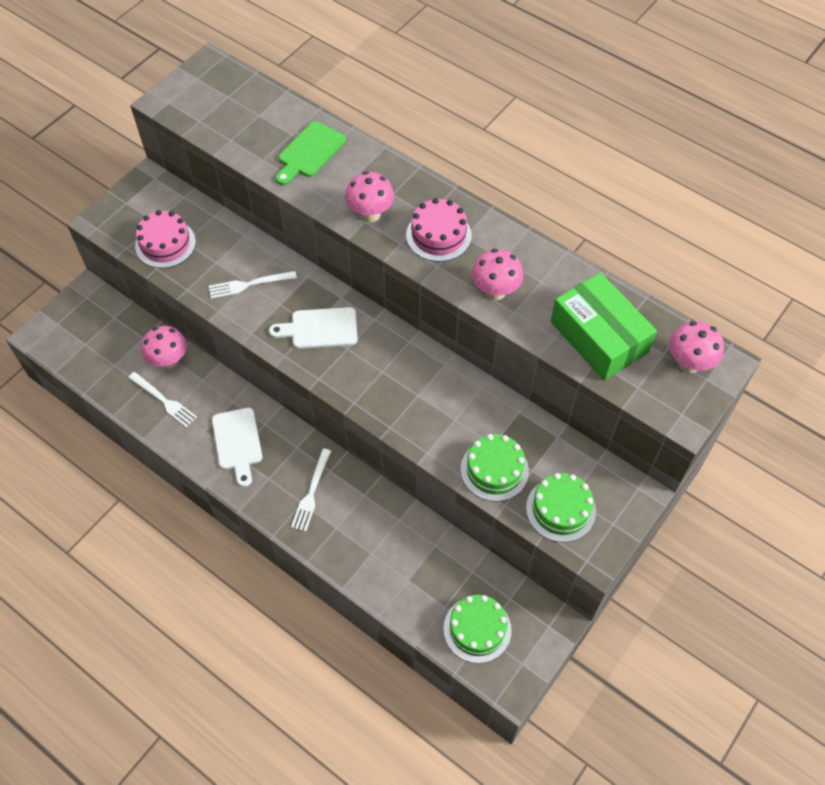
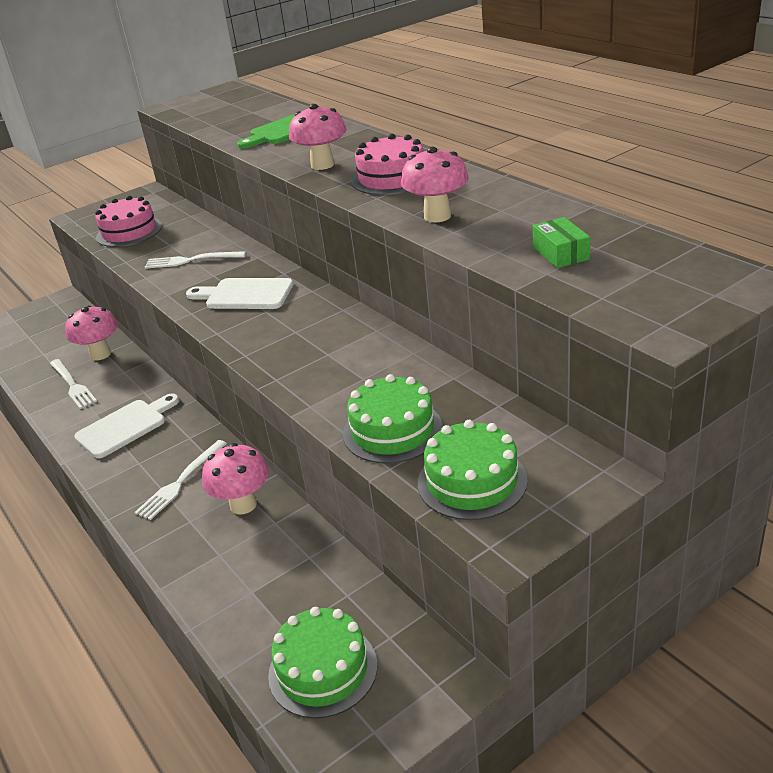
camera: 20 degrees right, 25 degrees down
(237, 442) = (125, 427): white cutting board -> white cutting board turned 135 degrees counterclockwise
(599, 337) = (560, 253): green box -> green box, size x0.43
(689, 363) = (689, 279): pink mushroom -> pink mushroom (243, 505)

